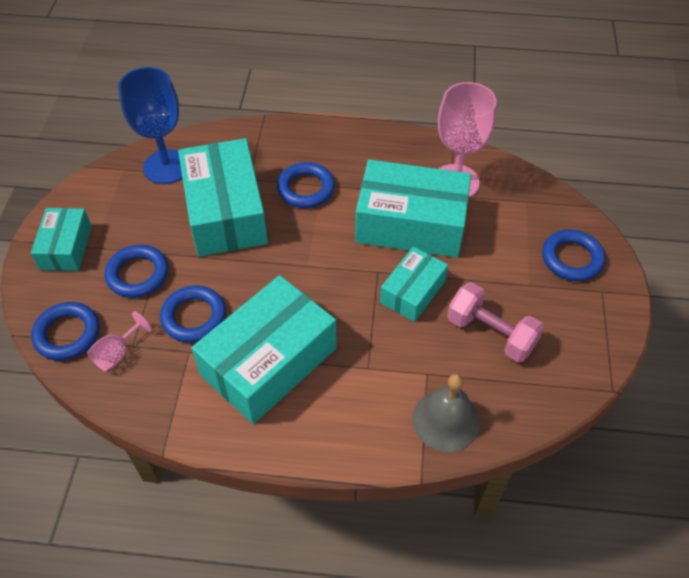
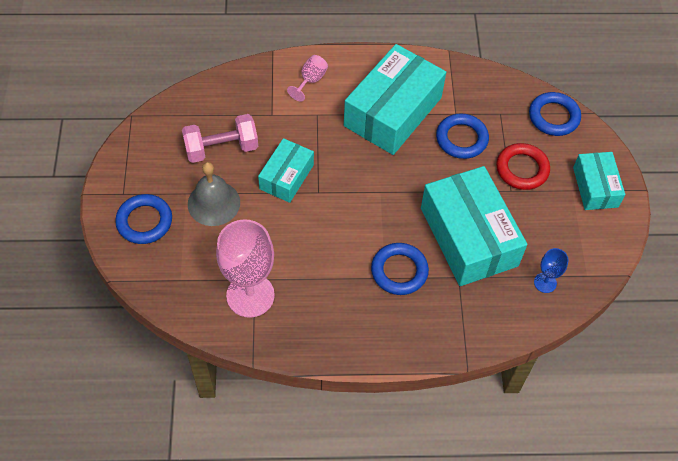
camera: 170 degrees right, 5 degrees up
(117, 353) = (509, 106): pink goblet -> pink goblet (310, 80)
(138, 274) = (522, 169): blue ring -> red ring
(166, 167) = (545, 282): blue goblet -> blue goblet, size x0.48
(411, 224) = (292, 242): turquoise box -> none
(446, 420) = (257, 85): grey bell -> grey bell (213, 203)
(491, 333) = (221, 148): pink dumbbell -> pink dumbbell turned 45 degrees counterclockwise

